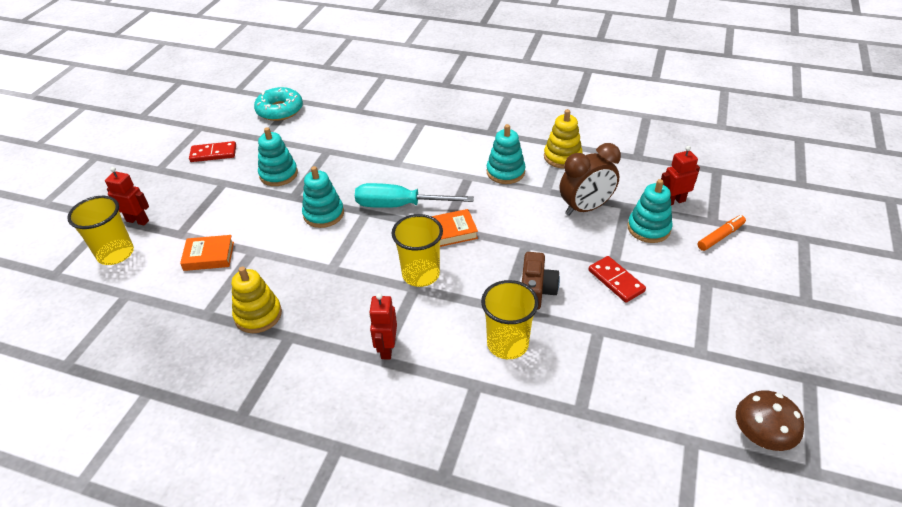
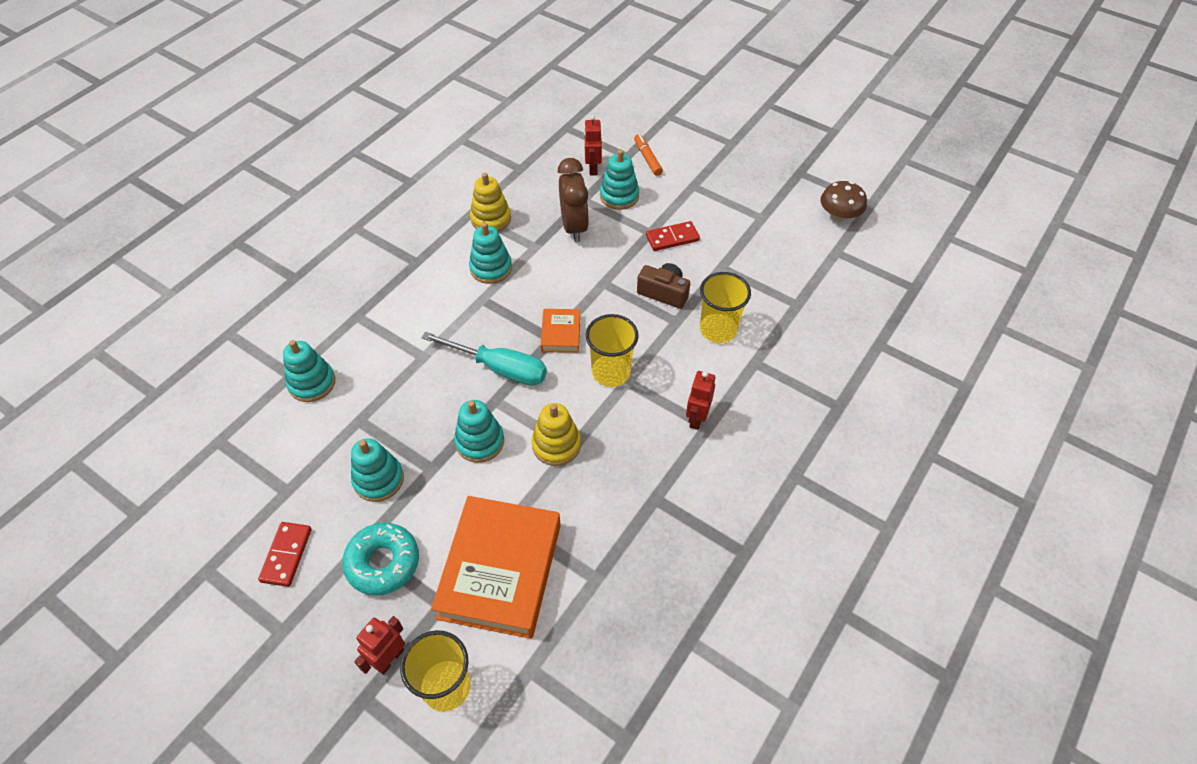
camera: 75 degrees left, 10 degrees up
(209, 256) = (500, 570): orange book -> orange book, size x2.18
(258, 315) = (616, 525): yellow stacking toy -> yellow stacking toy (556, 445)
(280, 110) = (230, 462): turquoise donut -> turquoise donut (383, 562)
(353, 121) = (312, 383): none -> turquoise stacking toy
(386, 348) = (696, 418): red robot -> red robot turned 90 degrees clockwise
(399, 205) = (499, 368): turquoise screwdriver -> turquoise screwdriver turned 90 degrees counterclockwise

